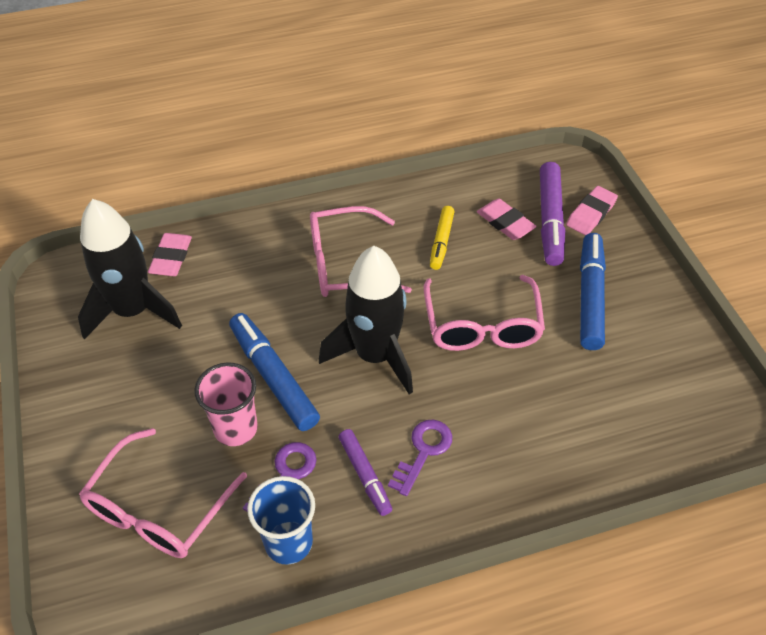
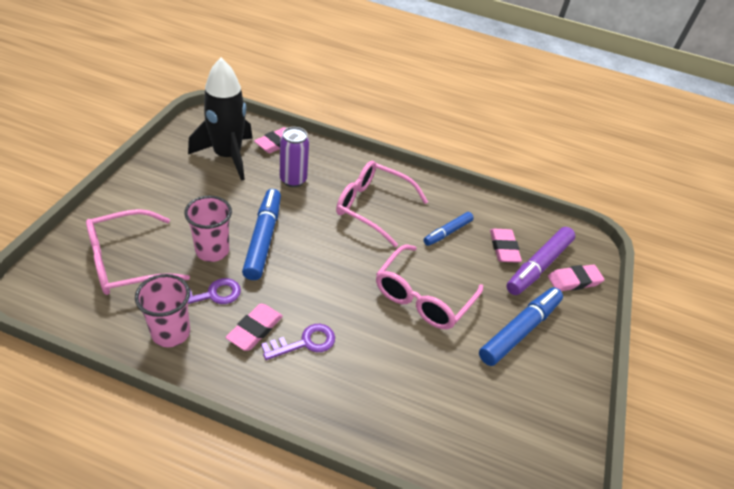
camera: 30 degrees right, 5 degrees down
(234, 289) = (293, 180): none -> purple can
(288, 542) = (171, 333): blue cup -> pink cup
(365, 475) = (255, 329): purple marker -> pink eraser
(375, 355) = (335, 267): black rocket -> none
(441, 242) = (447, 232): yellow marker -> blue marker

